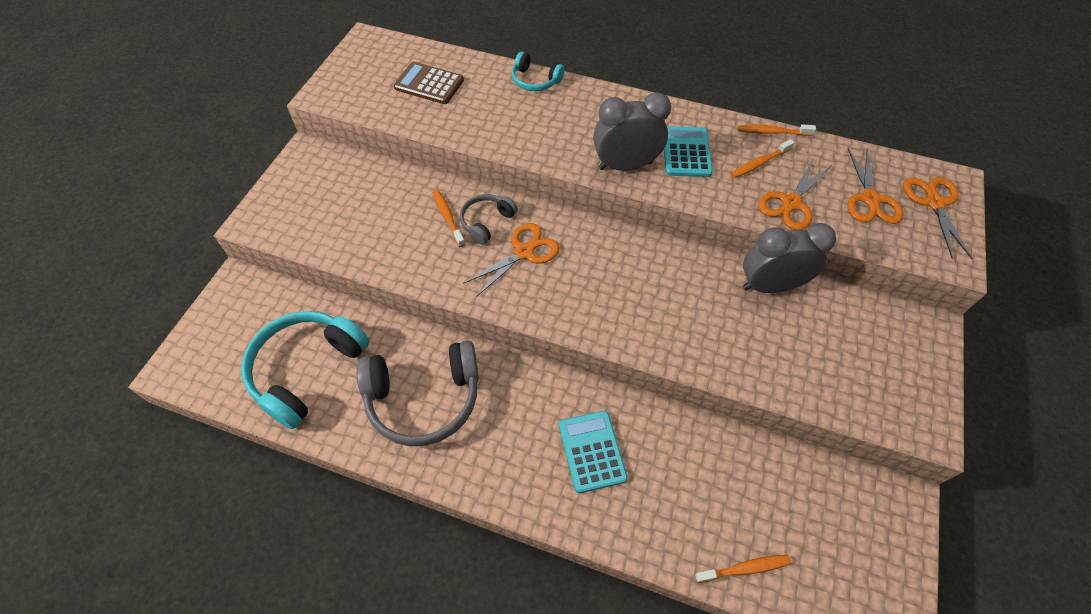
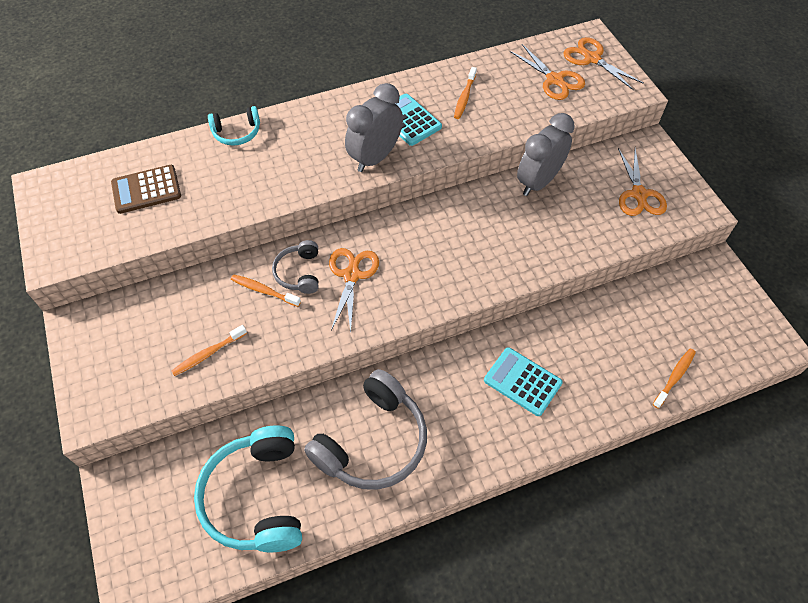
camera: 40 degrees left, 0 degrees up
(772, 132) = (451, 69): orange toothbrush -> orange toothbrush (208, 354)
(791, 203) = (510, 114): orange scissors -> orange scissors (639, 194)

